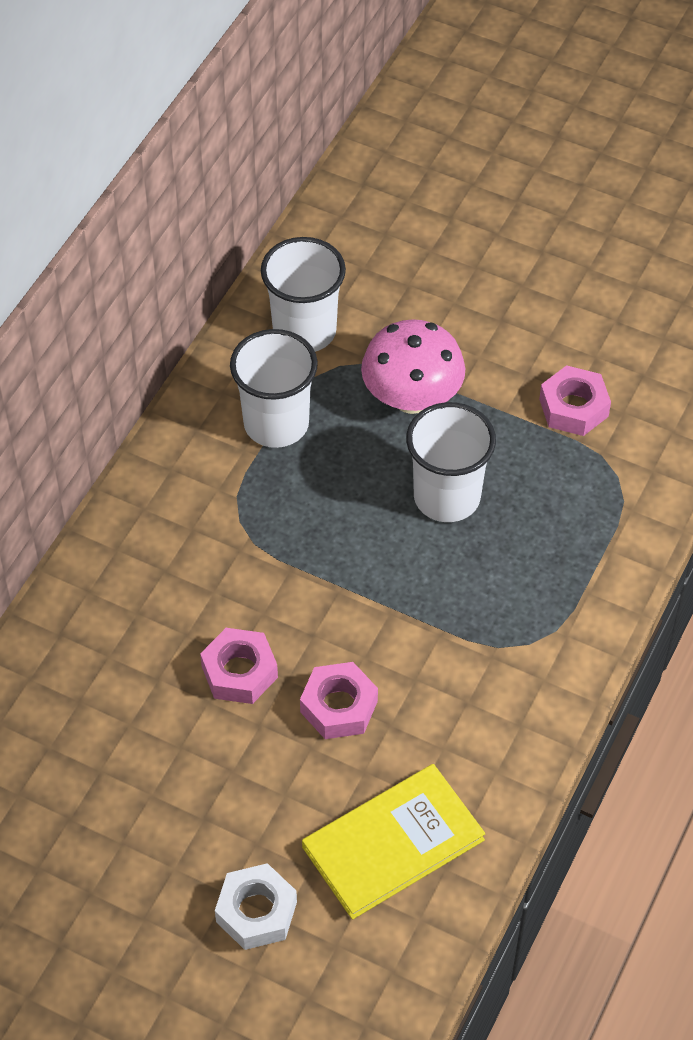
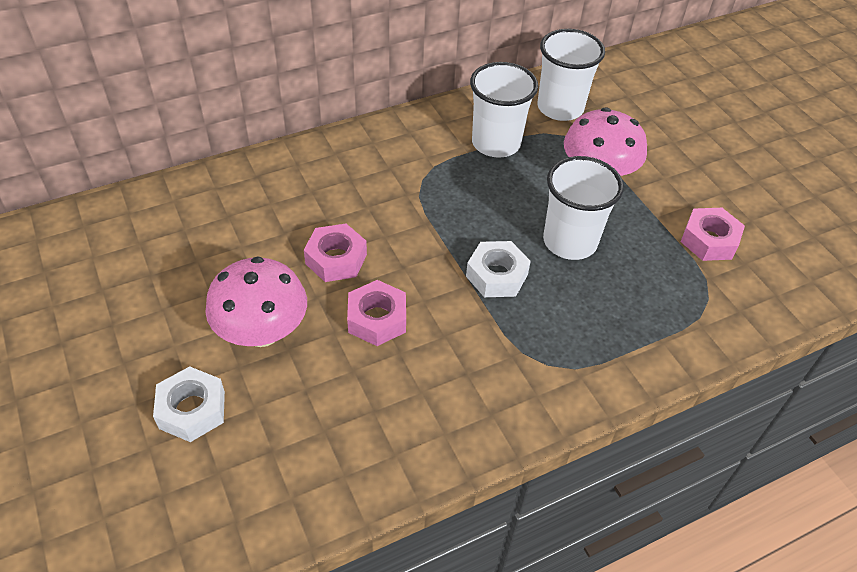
camera: 35 degrees right, 5 degrees down
(244, 795) = (262, 331): none -> pink mushroom
(393, 843) = (325, 430): yellow book -> none
(409, 582) = (496, 275): none -> white nut

